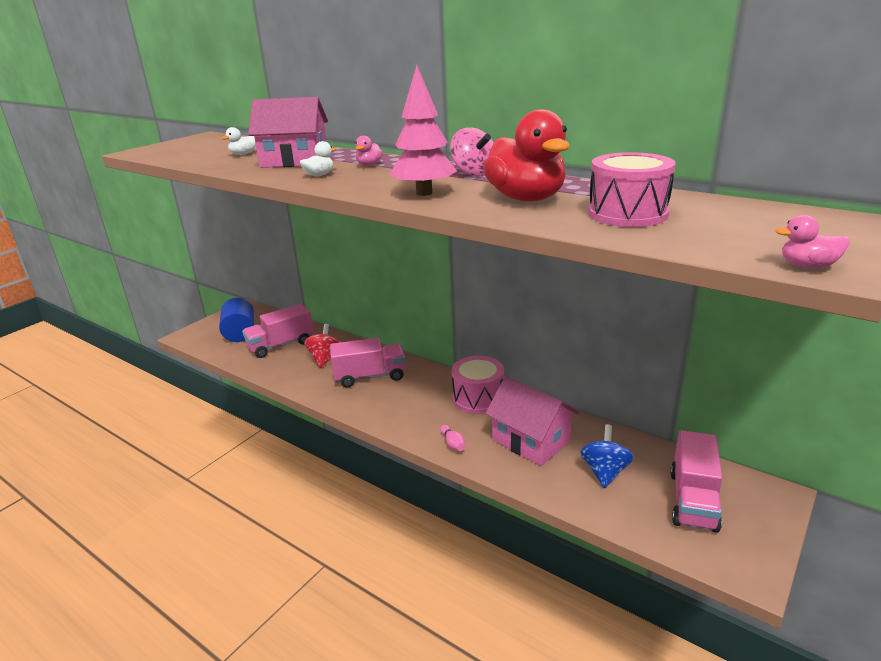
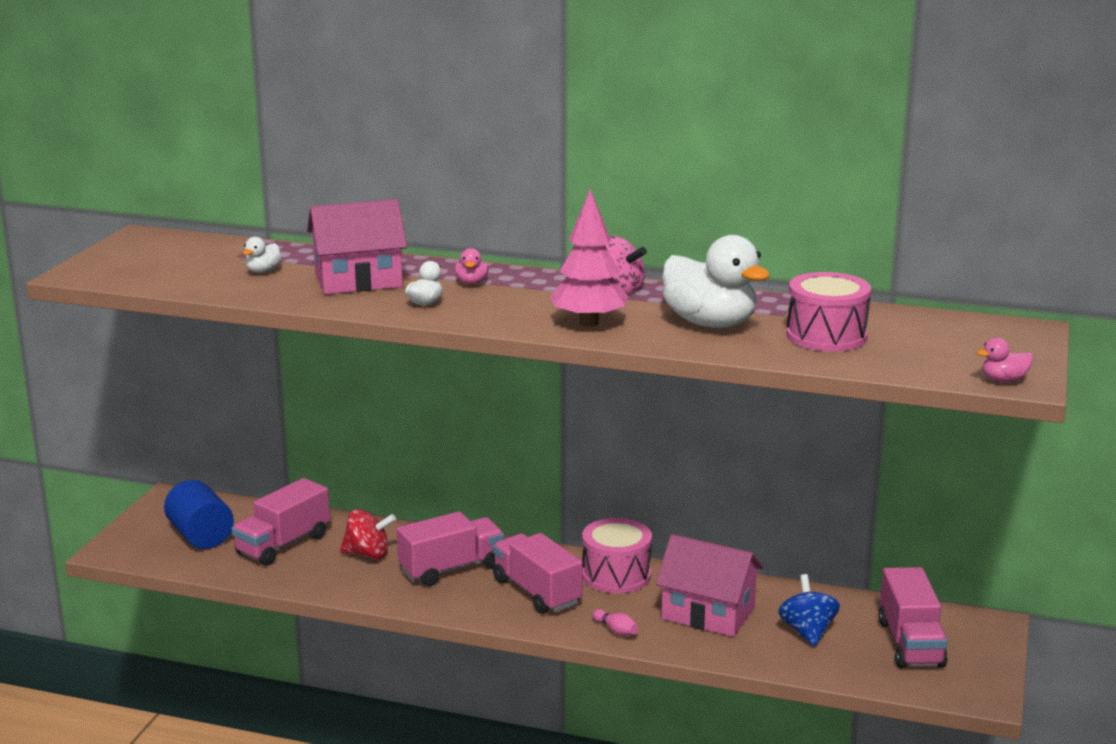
camera: 20 degrees left, 5 degrees down
(325, 359) = (368, 554): red spinning top -> red spinning top turned 105 degrees clockwise
(415, 403) = (537, 592): none -> pink truck
(526, 199) = (710, 323): red duck -> white duck

